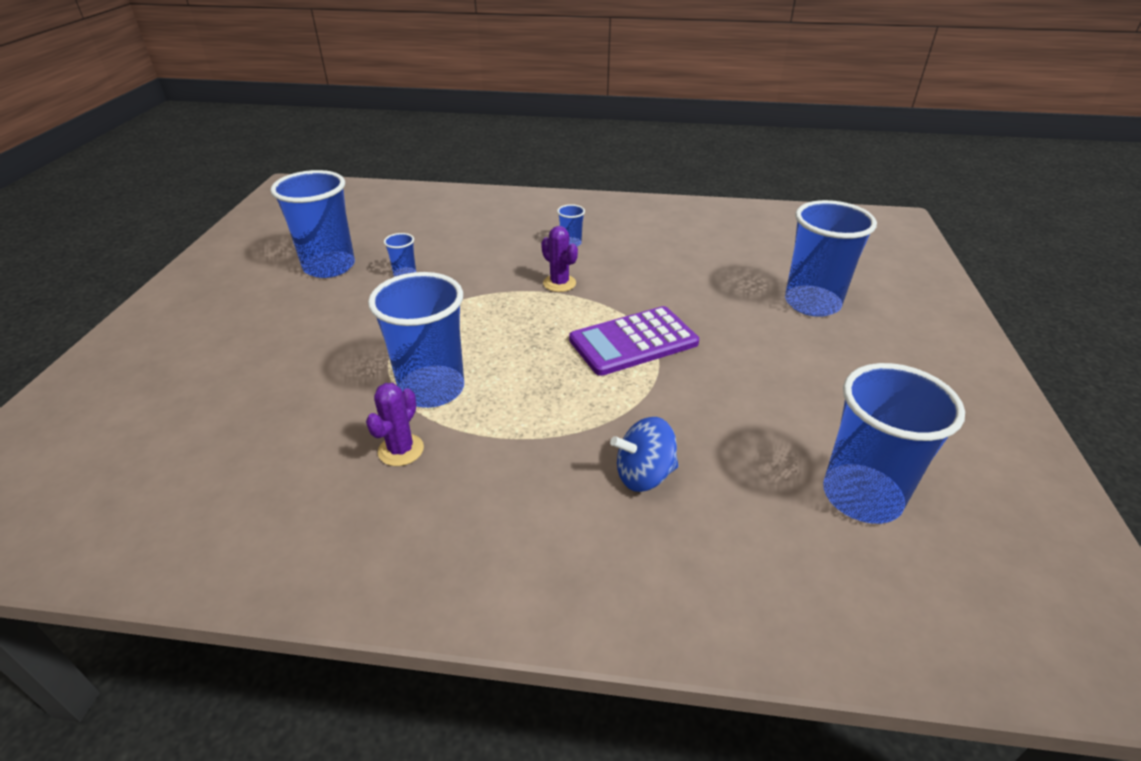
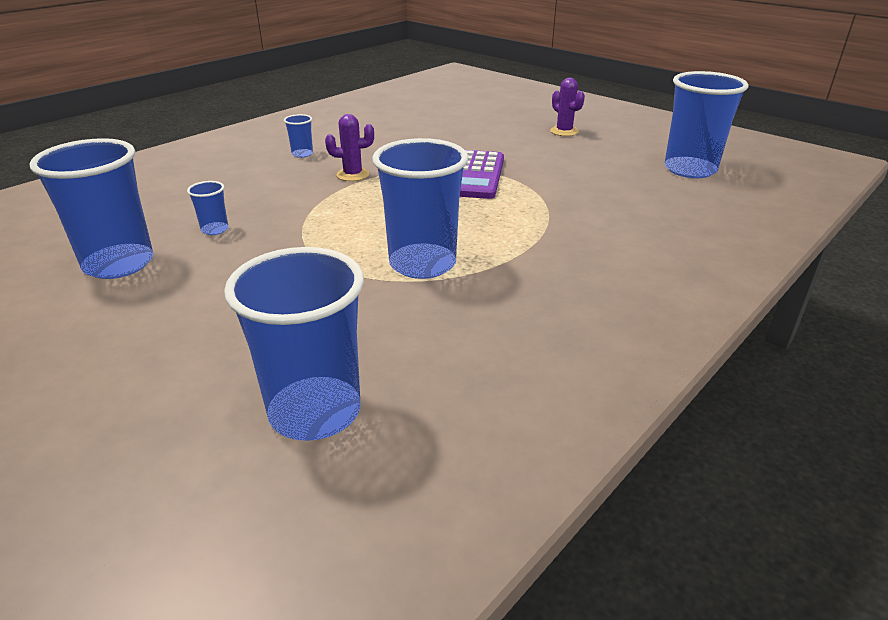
camera: 55 degrees left, 5 degrees down
(401, 450) = (488, 298): purple cactus -> purple cactus (564, 131)
(644, 475) = (616, 217): blue spinning top -> none
(812, 303) = (505, 118): blue cup -> blue cup (315, 412)

